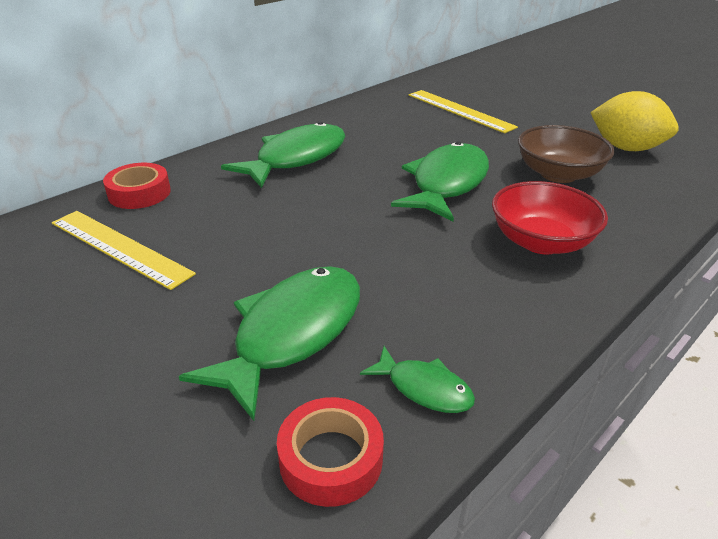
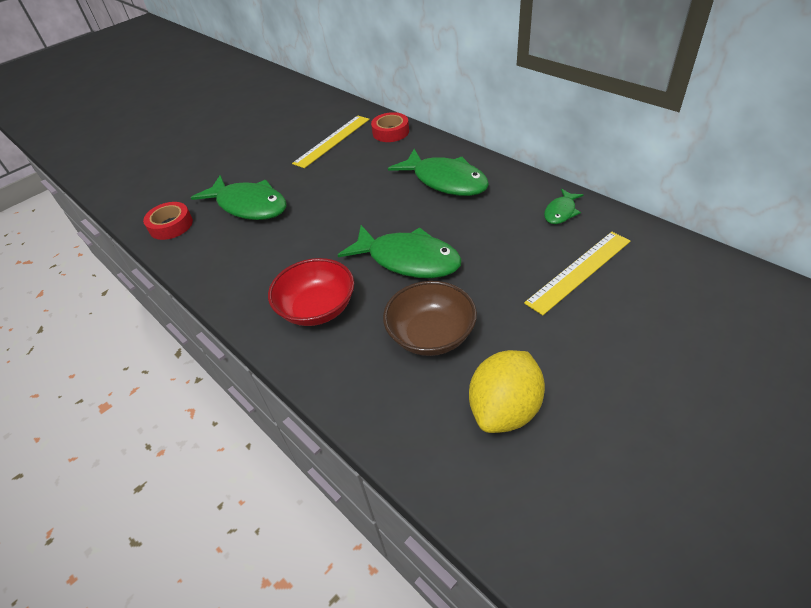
camera: 95 degrees right, 10 degrees up
(424, 388) = (198, 250): green fish -> green fish (561, 212)

